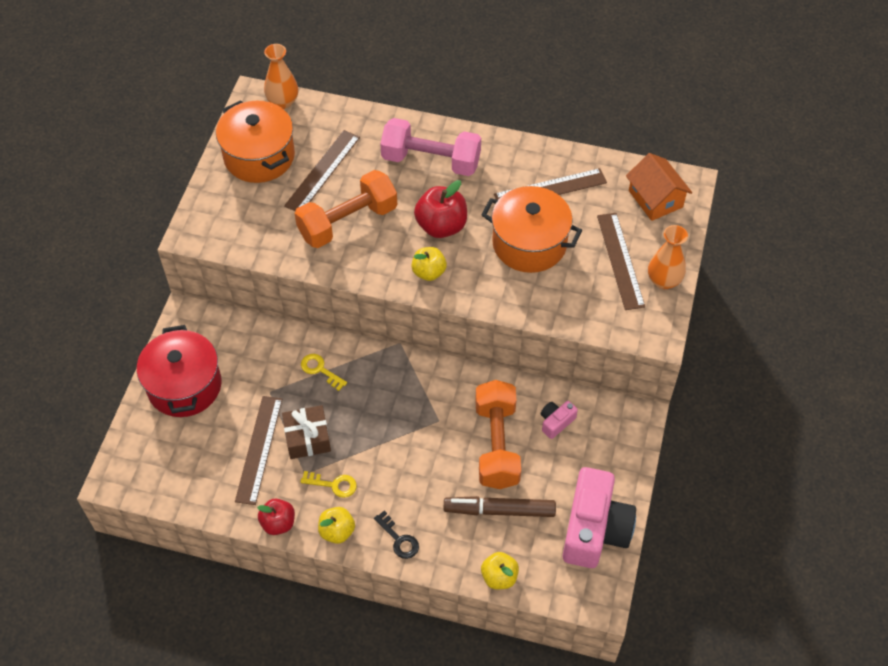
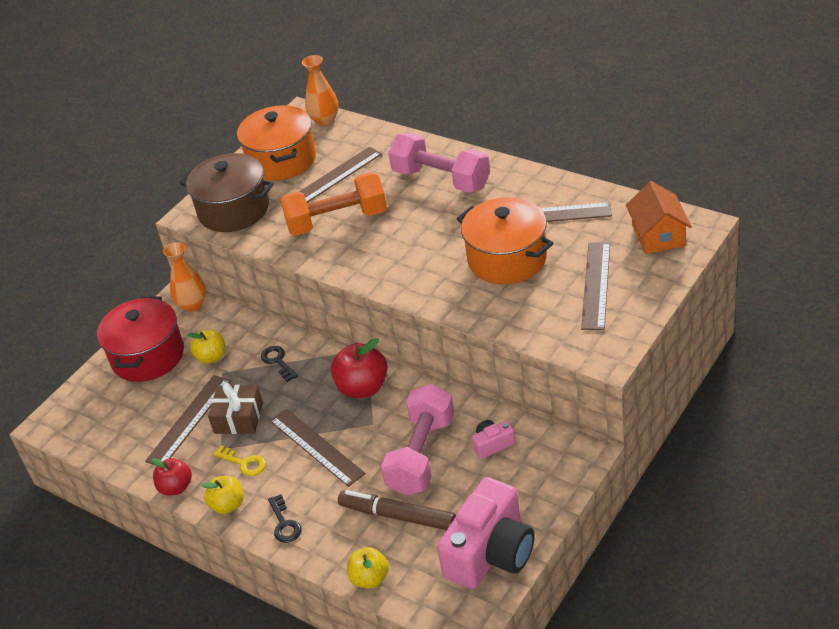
camera: 25 degrees right, 15 degrees down
(235, 223) = (234, 210): none -> brown pot
(320, 370) = (278, 361): yellow key -> black key
(395, 454) = (316, 447): none -> brown ruler
(429, 272) = (395, 271): yellow apple -> yellow apple (211, 357)
(441, 226) = (425, 234): red apple -> red apple (363, 388)
(496, 444) = (421, 455): orange dumbbell -> pink dumbbell
(663, 281) = (635, 309): orange vase -> orange vase (192, 305)

